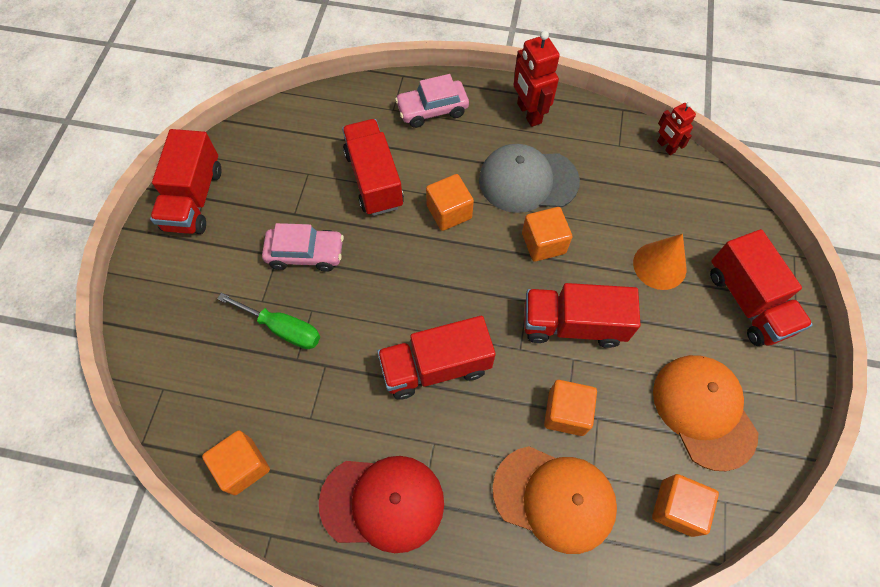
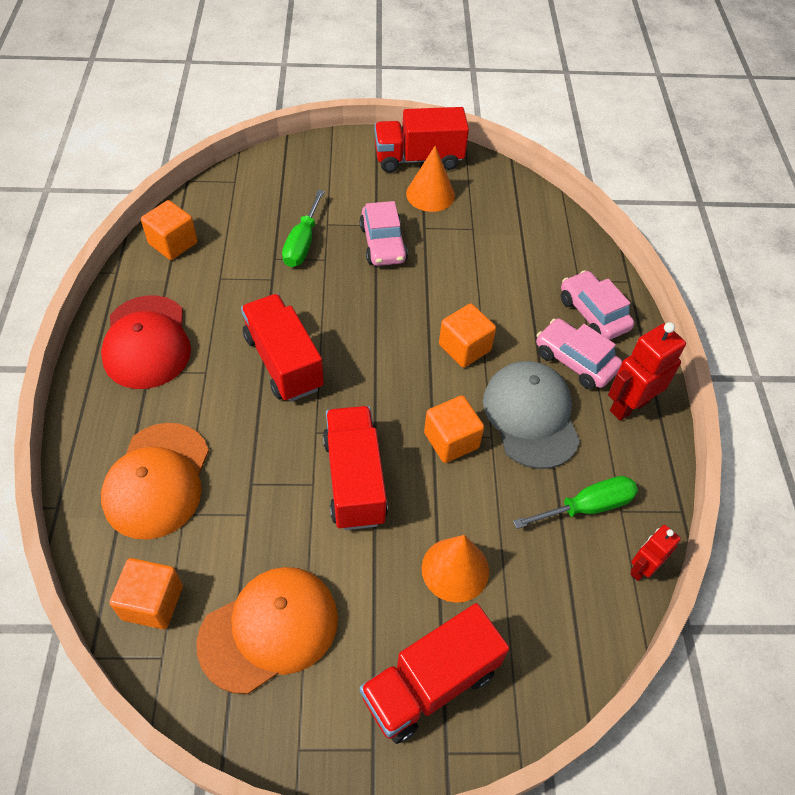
camera: 75 degrees right, 10 degrees down
(250, 199) = (430, 194): none -> orange cone
(374, 179) = (483, 279): red truck -> none
(478, 136) = (575, 361): none -> pink car
(566, 413) = (249, 482): orange cube -> none
(614, 165) = (587, 507): none -> green screwdriver

